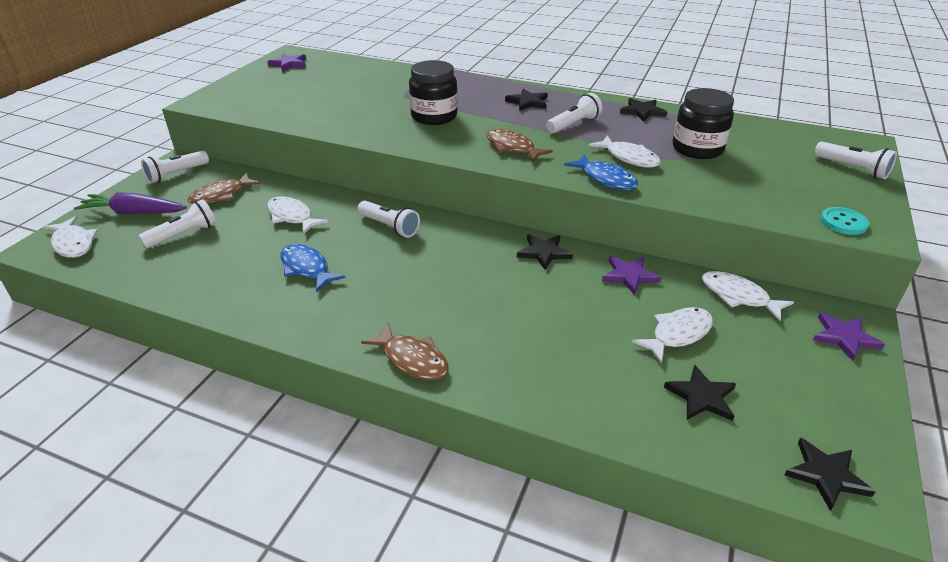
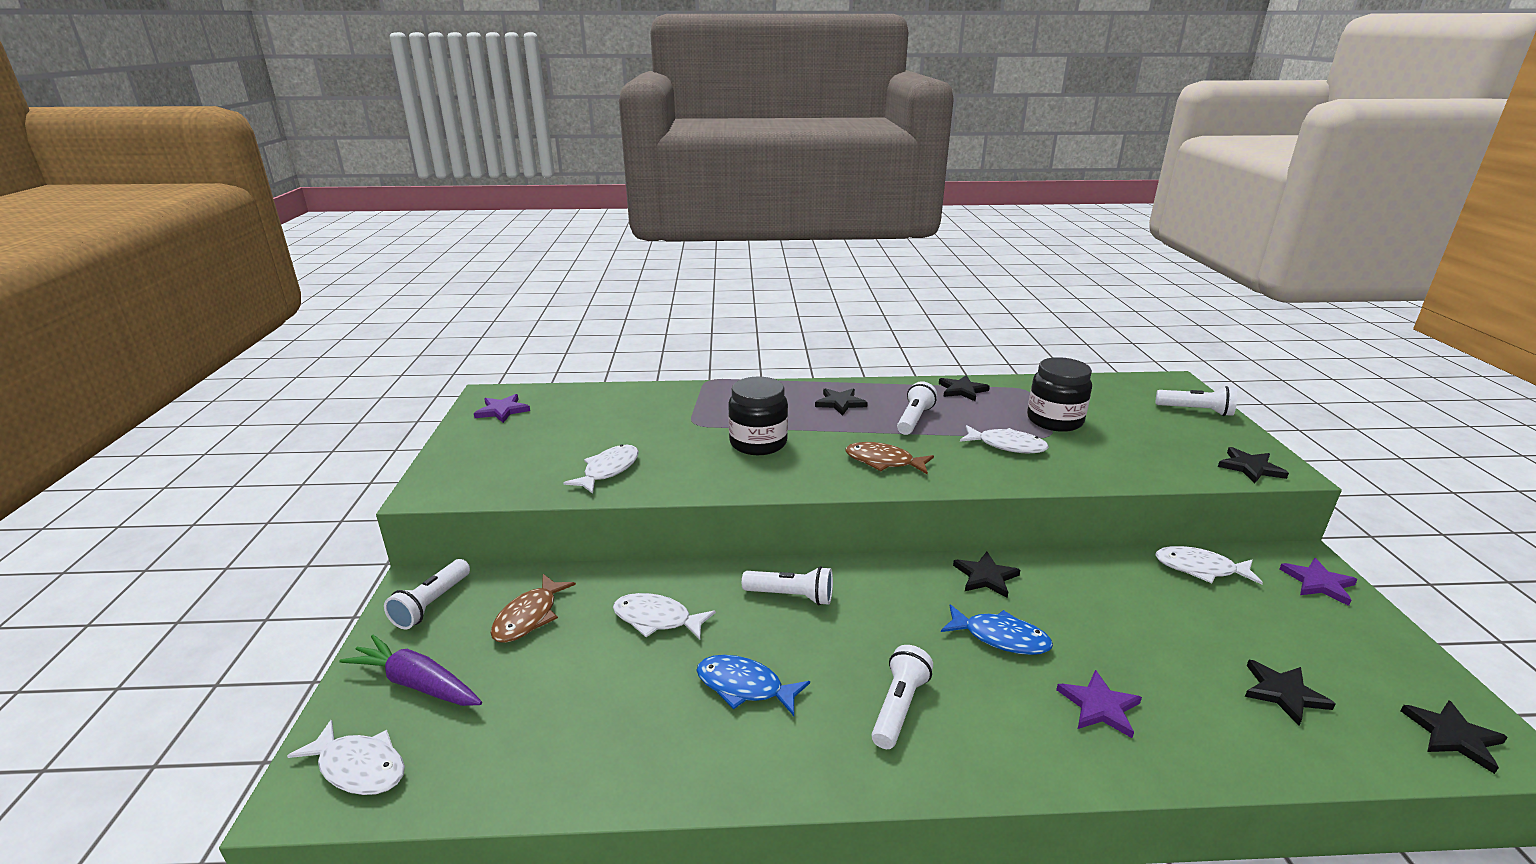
camera: 25 degrees left, 10 degrees down
(134, 212) = (417, 683): purple carrot -> purple carrot turned 45 degrees clockwise
(184, 234) = (528, 693): white flashlight -> white flashlight (898, 707)
(412, 359) = (985, 765): brown fish -> none
(606, 179) = (1012, 475): blue fish -> blue fish (1000, 637)
(629, 276) = (1089, 577): purple star -> purple star (1099, 706)
(677, 334) = (1195, 629): white fish -> white fish (608, 470)
(843, 222) = (1250, 468): turquoise button -> black star

